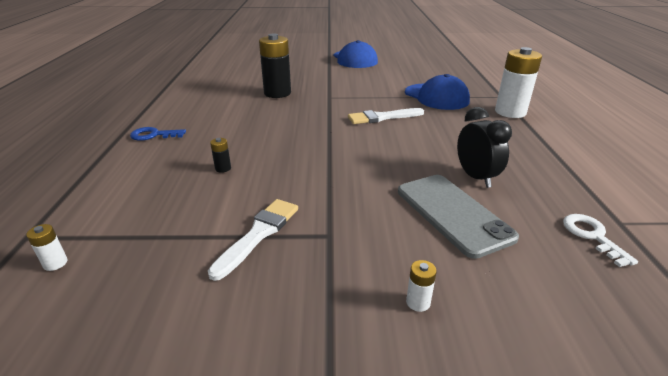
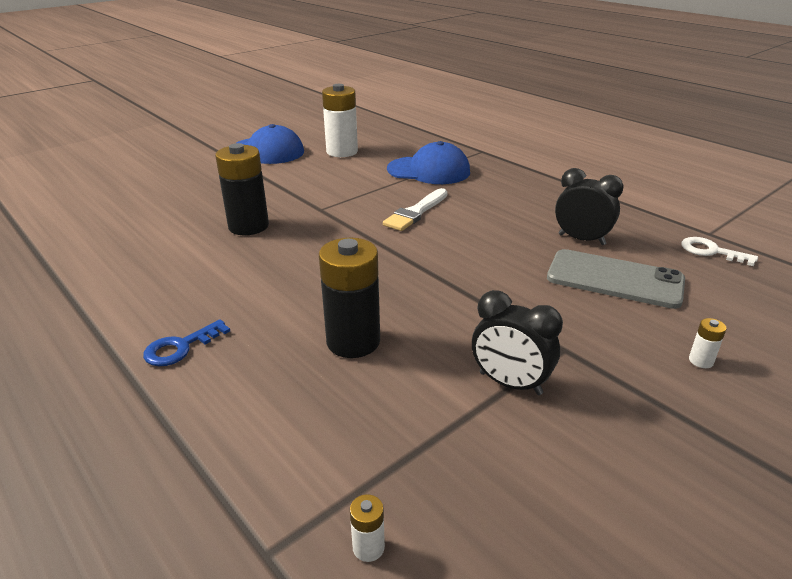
camera: 40 degrees left, 0 degrees up
(223, 168) = (353, 341): black battery -> black battery, size x2.43
(258, 234) = (510, 383): white brush -> black clock
(510, 112) = (513, 165): white battery -> white battery (342, 152)

